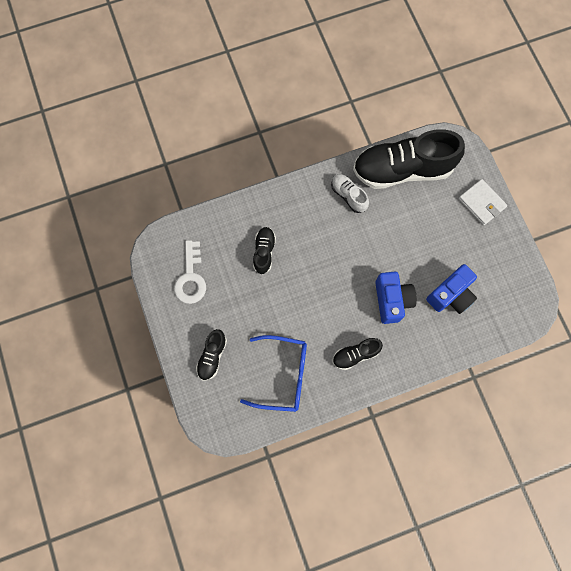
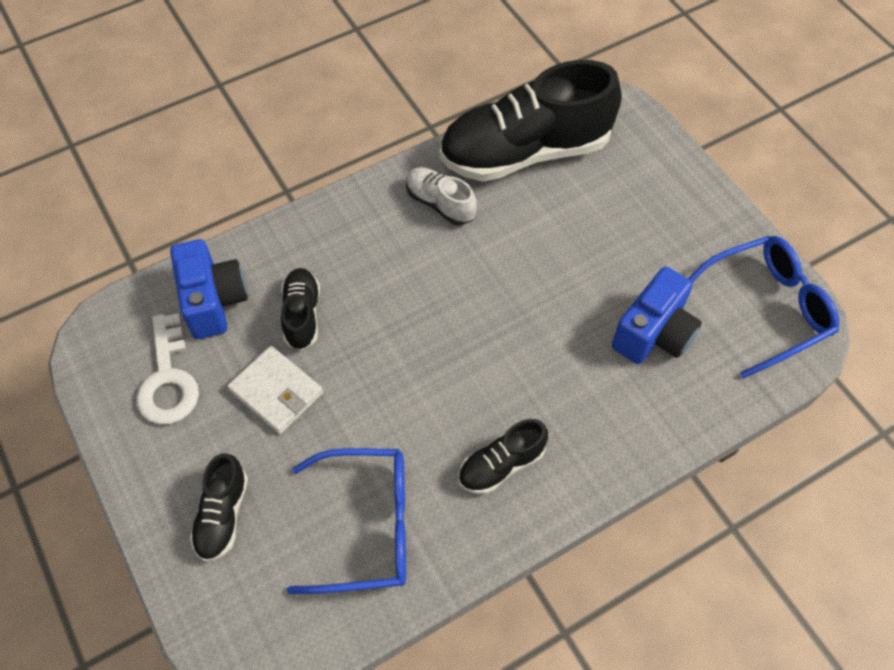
camera: 10 degrees left, 15 degrees down
(392, 300) = (550, 359): blue camera -> blue camera (213, 301)
(481, 203) = (671, 182): white wallet -> white wallet (276, 391)
(516, 290) = (767, 308): none -> blue glasses

